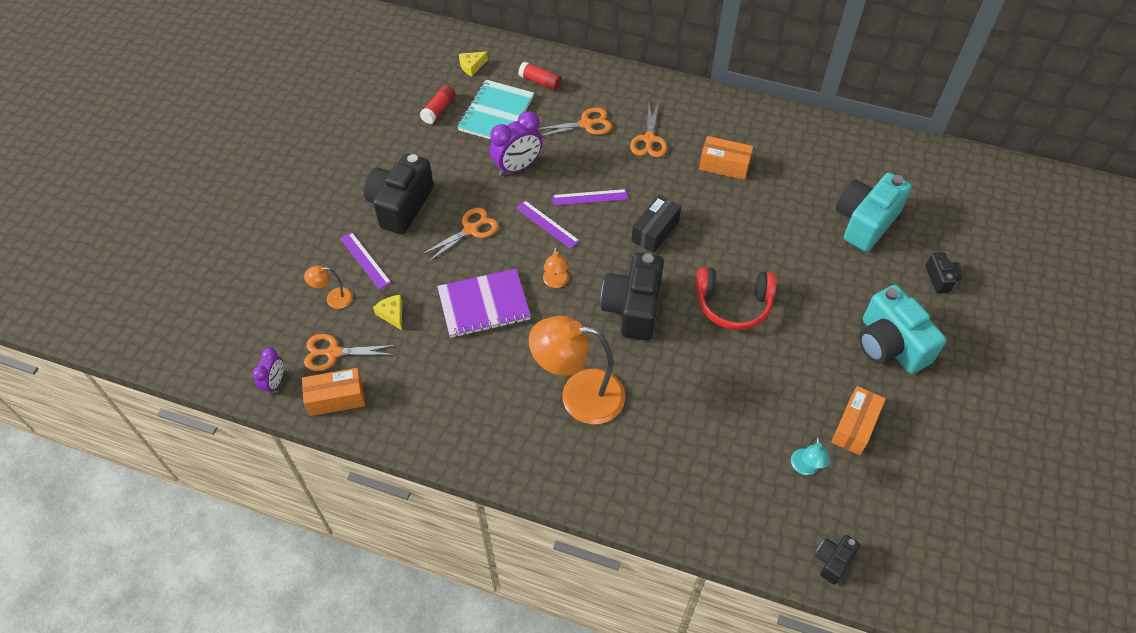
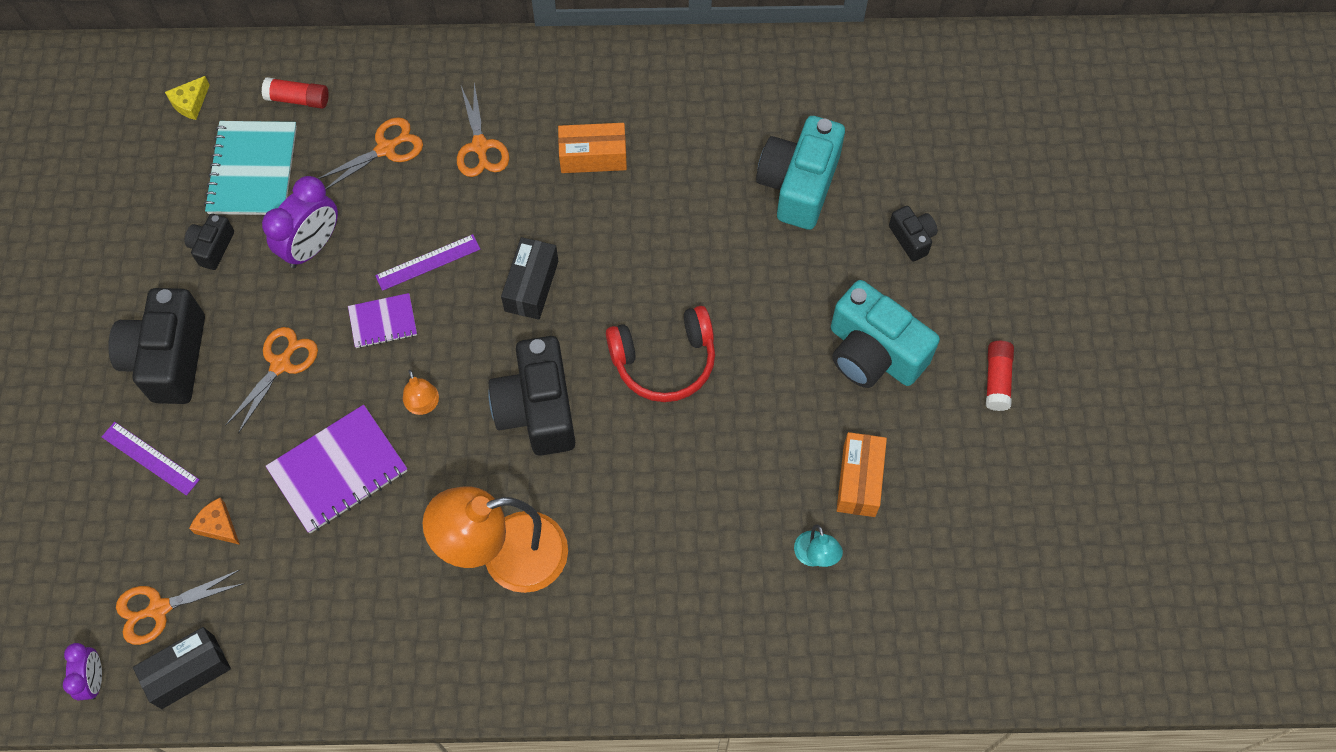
camera: 20 degrees left, 10 degrees up
(333, 299) = (128, 530): orange lamp -> none
(336, 398) = (188, 672): orange box -> black box
(392, 314) = (218, 525): yellow cheese -> orange cheese
(438, 109) = (167, 189): red glue stick -> red glue stick (997, 380)
(547, 224) = (383, 322): purple ruler -> purple notebook
(833, 561) = (878, 665): black camera -> black camera (212, 247)

